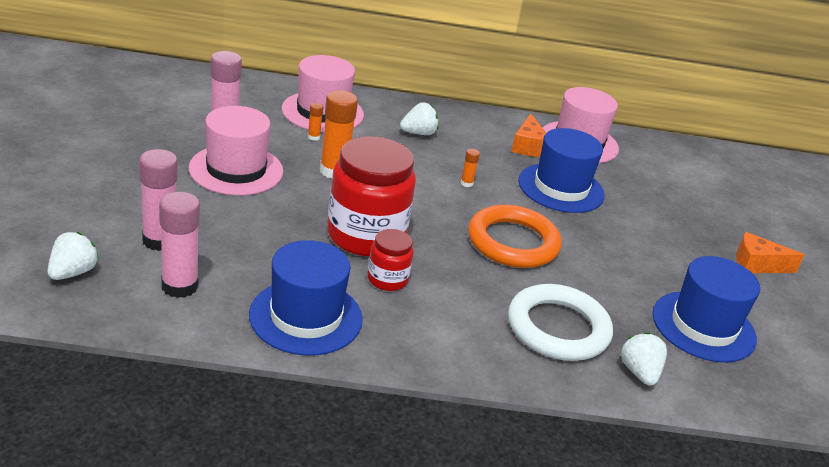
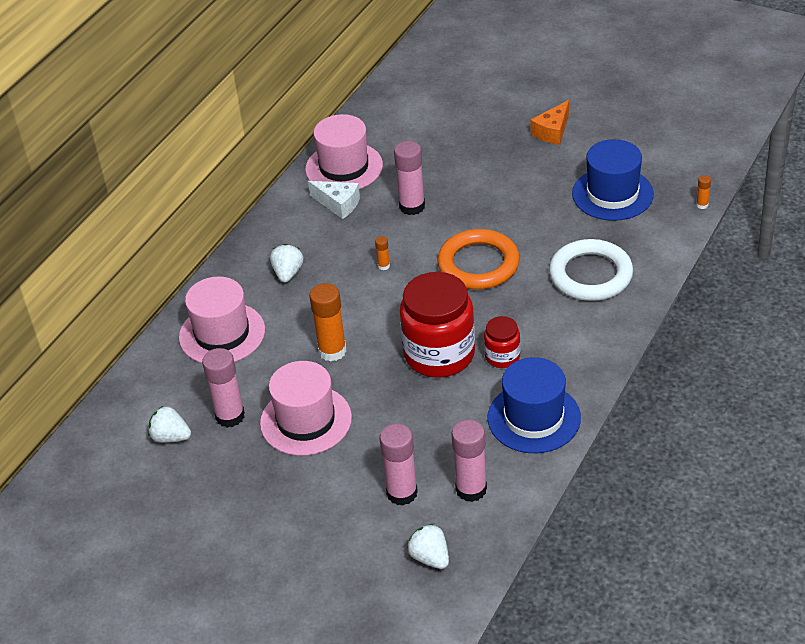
camera: 55 degrees left, 10 degrees up
(313, 137) = (267, 351): orange glue stick -> orange glue stick (702, 205)
(528, 146) = (338, 204): orange cheese -> white cheese
(561, 188) = (412, 206): blue hat -> pink glue stick
(639, 372) = (649, 249): white strawberry -> white strawberry (171, 437)

